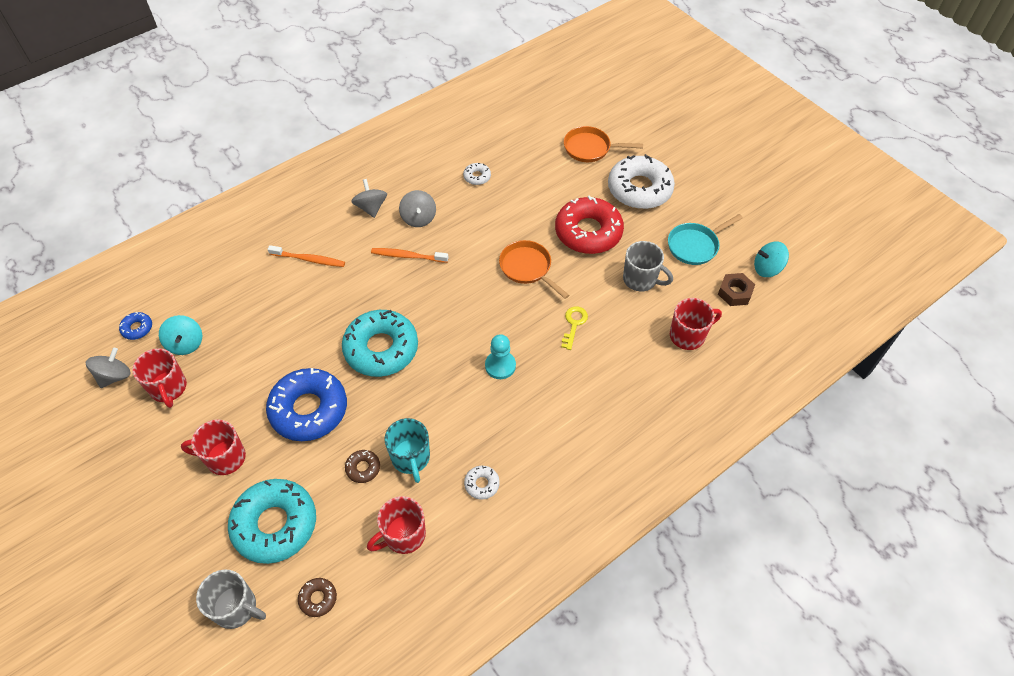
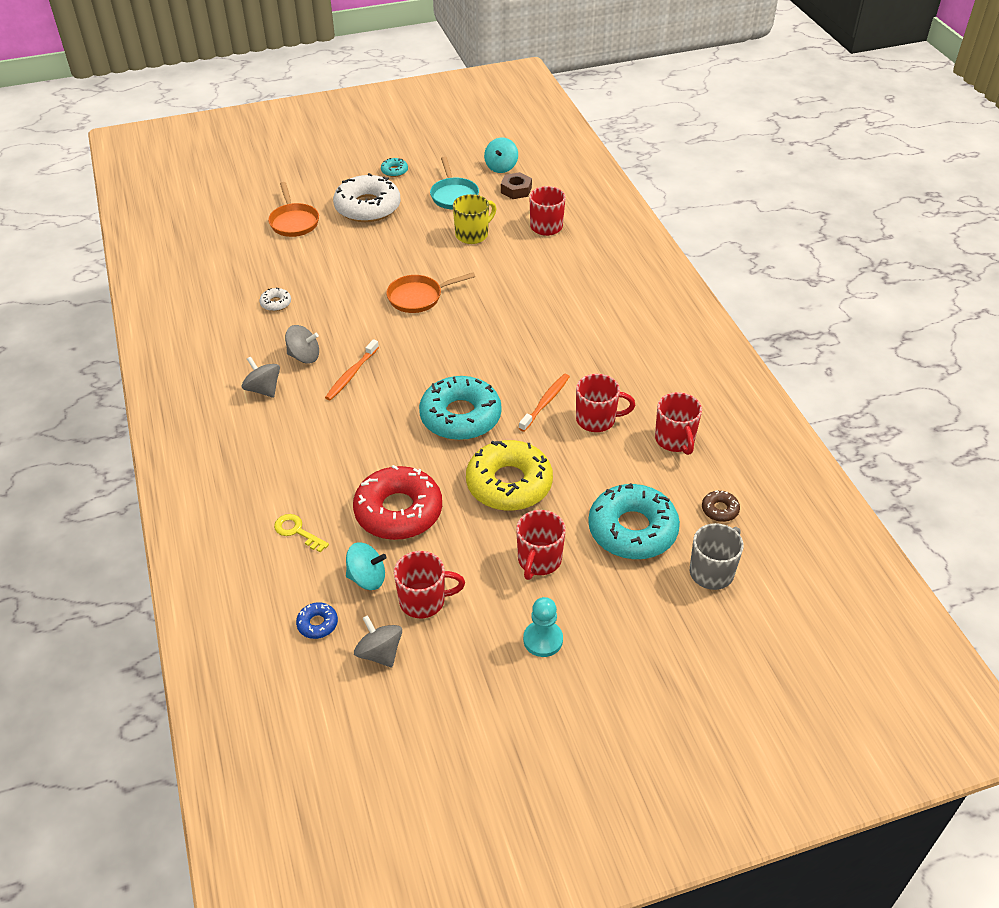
camera: 70 degrees left, 10 degrees down
(309, 259) = (306, 452): orange toothbrush -> orange toothbrush (545, 402)
(309, 409) = (509, 484): blue donut -> yellow donut
(363, 468) = (594, 455): brown donut -> none
(371, 207) = (263, 389): grey spinning top -> grey spinning top turned 45 degrees clockwise
(411, 458) = (597, 420): turquoise mug -> red mug
(482, 484) = (642, 380): white donut -> none
(500, 366) = (522, 340): turquoise pawn -> turquoise pawn (543, 640)
(574, 324) = (500, 285): yellow key -> yellow key (297, 531)
(588, 232) = (399, 250): red donut -> red donut (398, 511)
(590, 148) = (294, 222): orange pan -> orange pan turned 45 degrees counterclockwise
(640, 279) = (472, 235): grey mug -> yellow mug
(707, 189) = (394, 171): none -> turquoise donut

